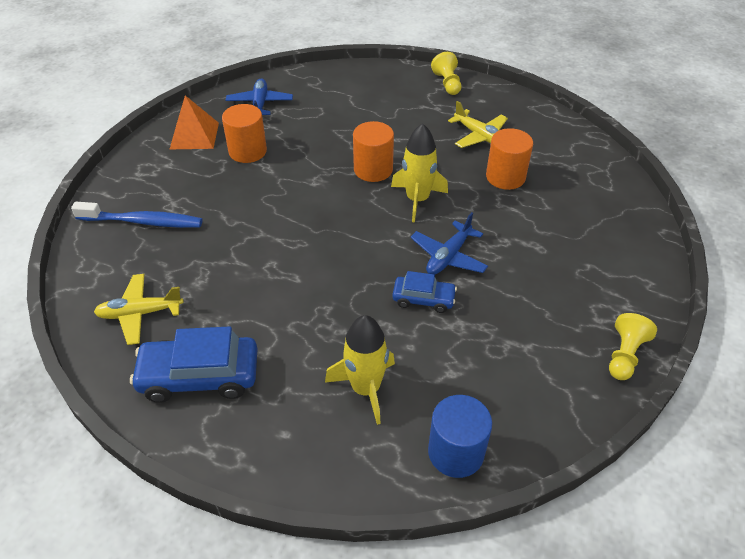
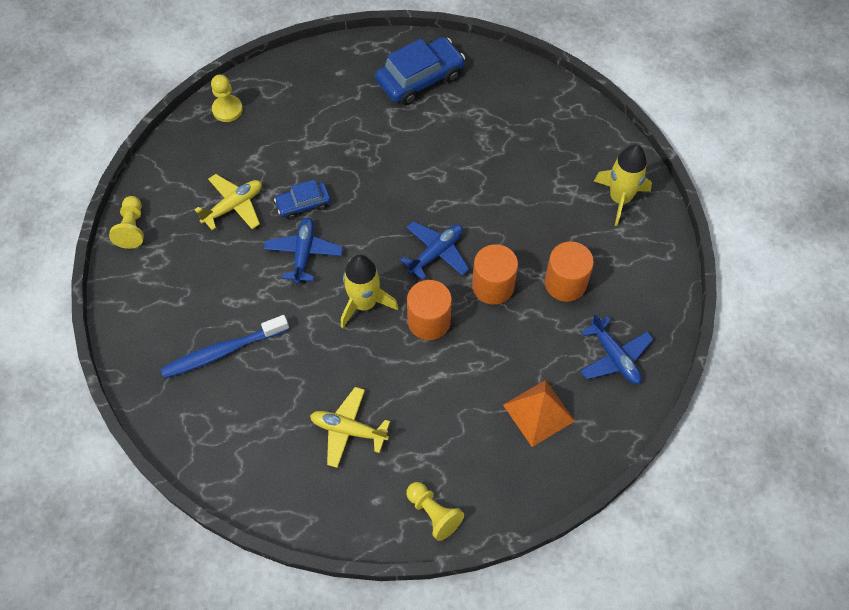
camera: 150 degrees right, 15 degrees up
(140, 313) = (500, 96): yellow plane -> yellow plane (233, 206)
(143, 222) = (577, 164): blue toothbrush -> blue toothbrush (222, 351)
(194, 135) = (634, 277): orange pyramid -> orange pyramid (538, 413)
(329, 209) = (436, 253): none -> blue plane
(365, 388) = (306, 120): yellow rocket -> yellow rocket (620, 198)
(456, 452) = (227, 109): blue cylinder -> yellow pawn
(505, 177) = (294, 377): orange cylinder -> orange cylinder (493, 286)

